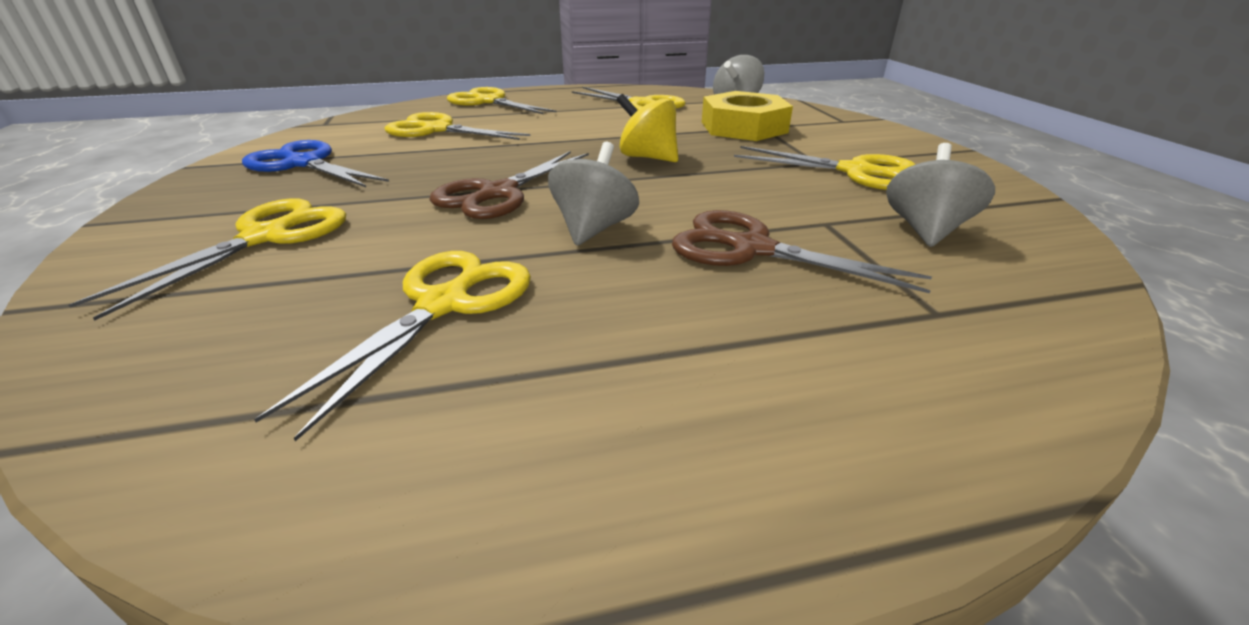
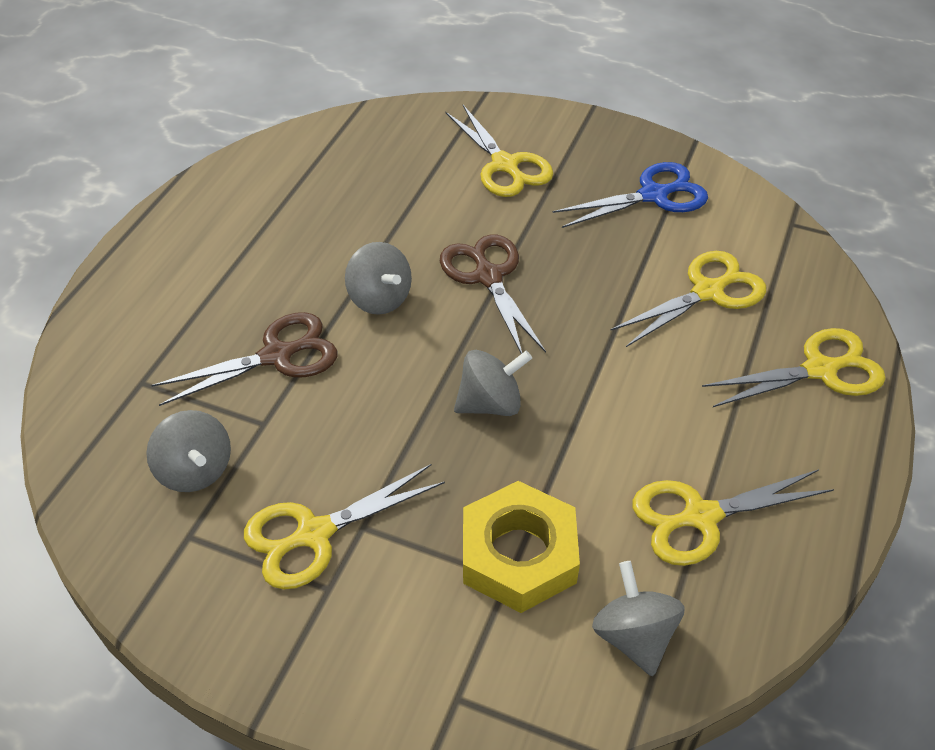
camera: 125 degrees right, 15 degrees up
(443, 304) = (352, 211): yellow scissors -> none
(647, 157) = (490, 403): yellow spinning top -> grey spinning top

